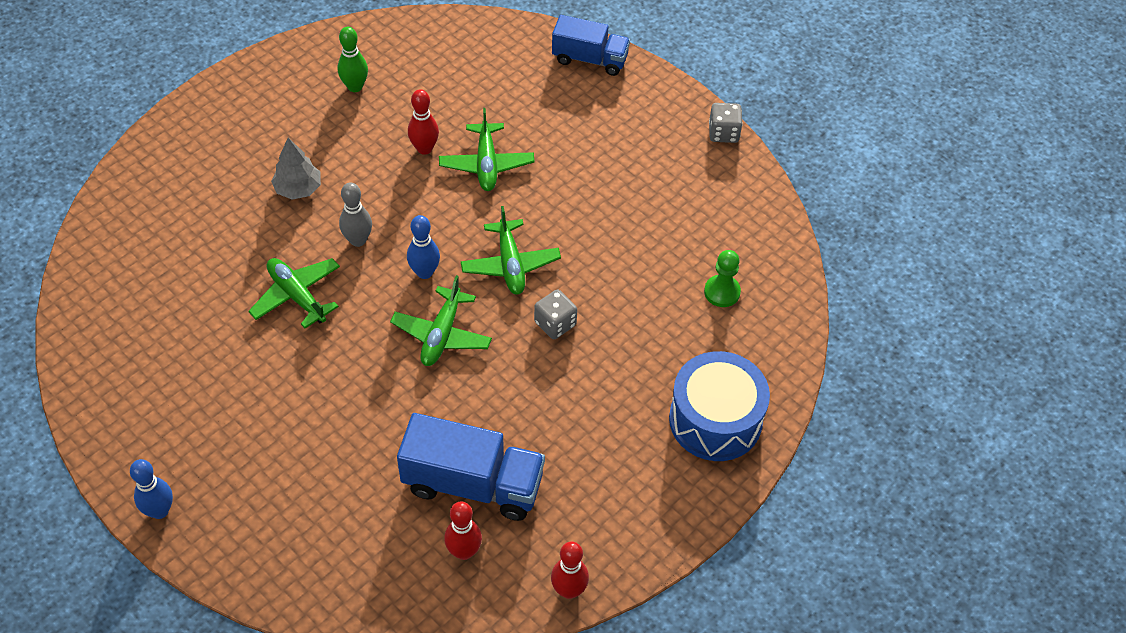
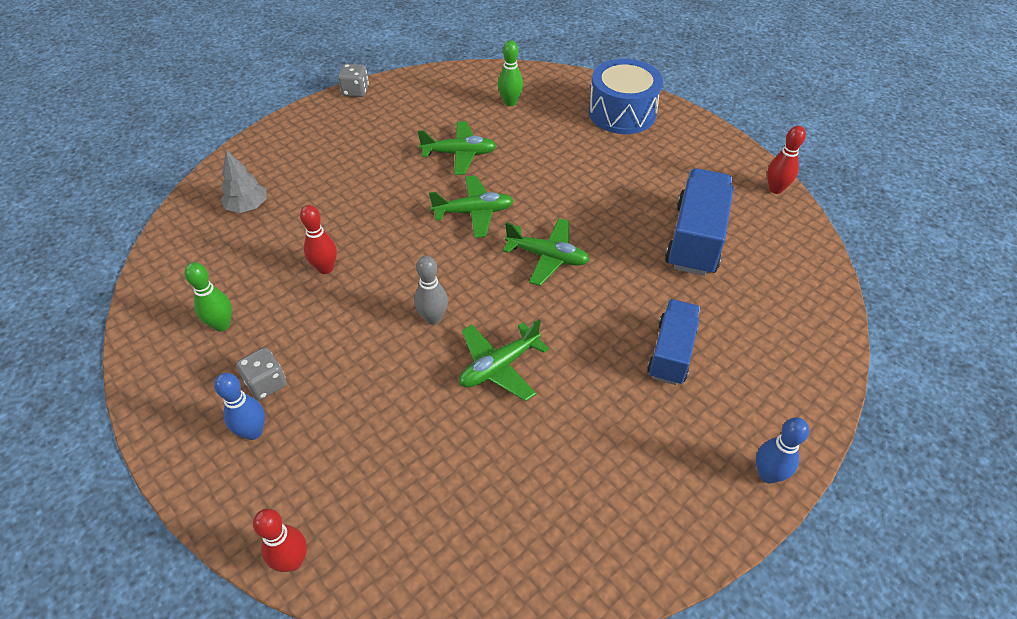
camera: 85 degrees left, 5 degrees down
(298, 188) = (356, 371): grey tree -> grey tree (248, 206)
(424, 272) = (477, 268): blue bowling pin -> blue bowling pin (253, 432)
(464, 551) = (758, 245): red bowling pin -> red bowling pin (292, 561)
(486, 164) = (356, 225): green plane -> green plane (459, 154)
(555, 324) = (537, 188): grey dice -> grey dice (266, 383)
(590, 59) = (248, 157): blue truck -> blue truck (671, 352)
(722, 292) = (510, 102): green pawn -> green bowling pin

